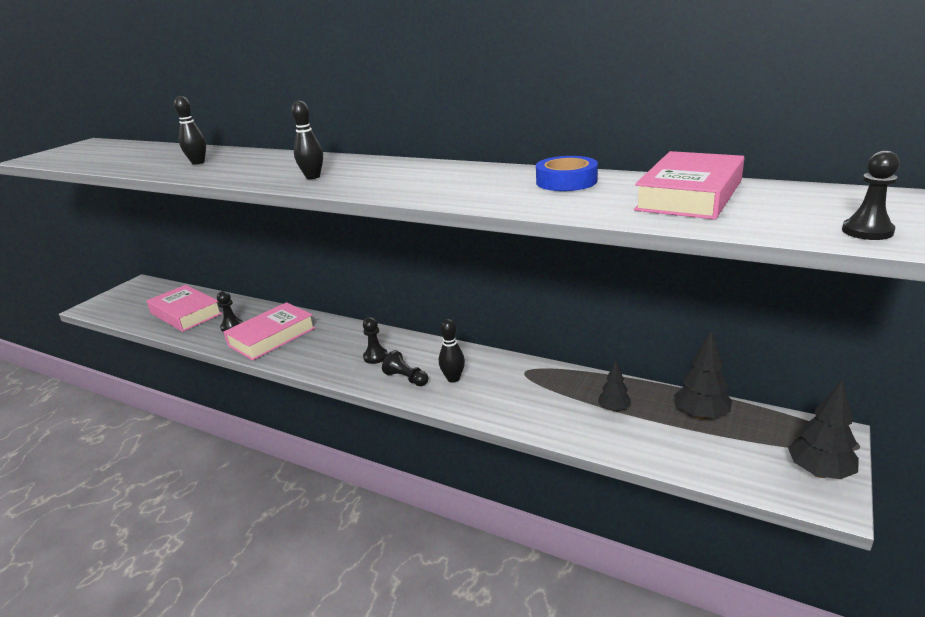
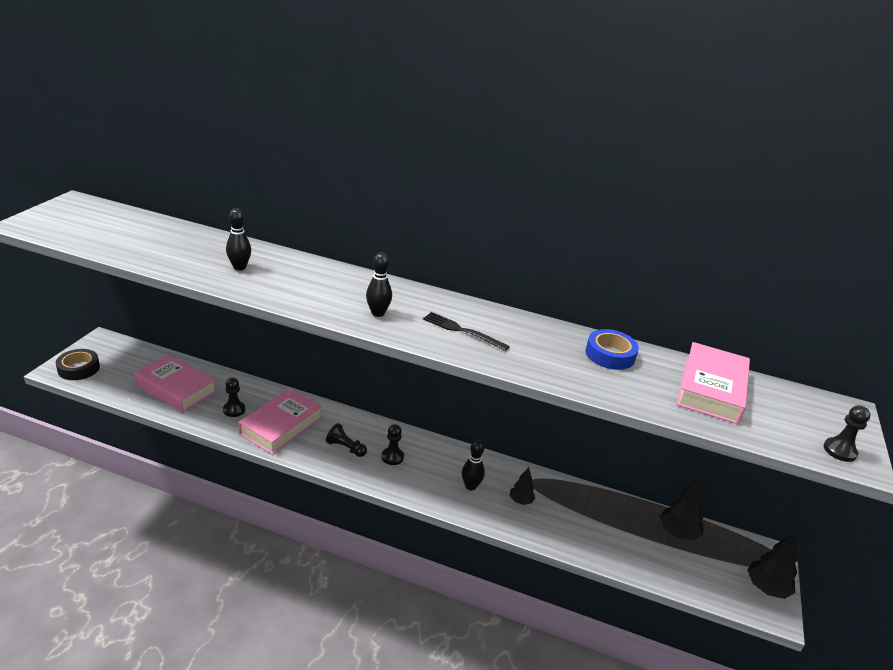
camera: 15 degrees left, 5 degrees up
(107, 305) = (78, 368): none -> black tape
(397, 180) = (462, 331): none -> black fork
(406, 378) = (428, 484): black pawn -> black pawn (346, 448)
(614, 408) = (610, 524): black tree -> black tree (520, 501)

